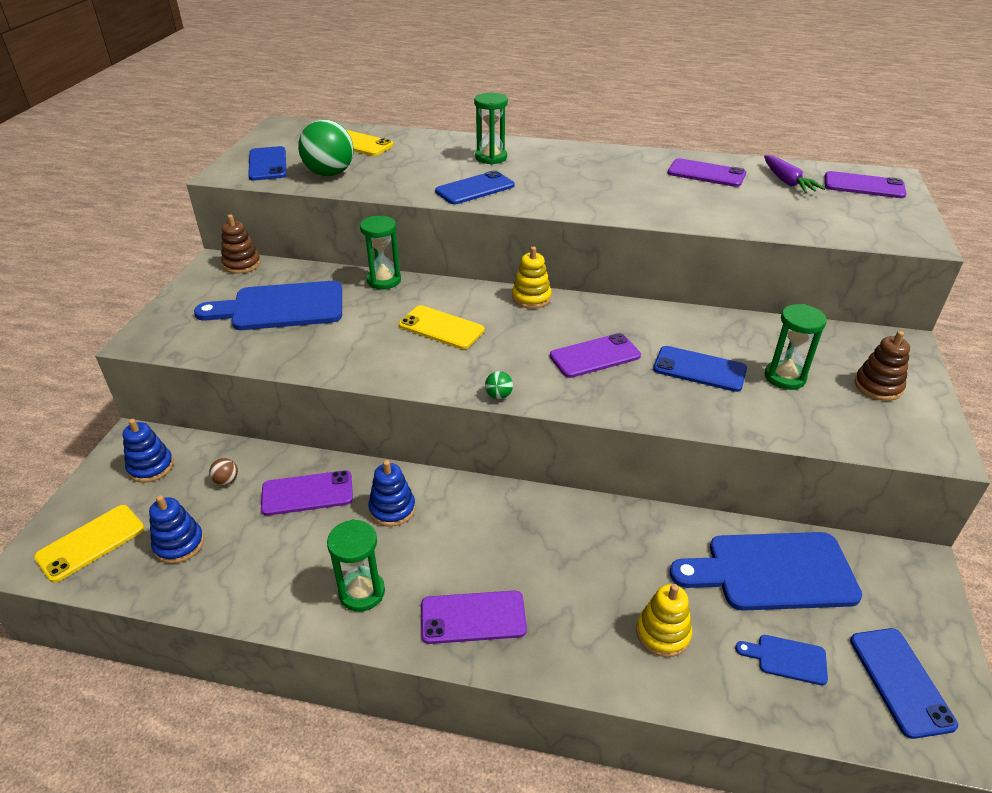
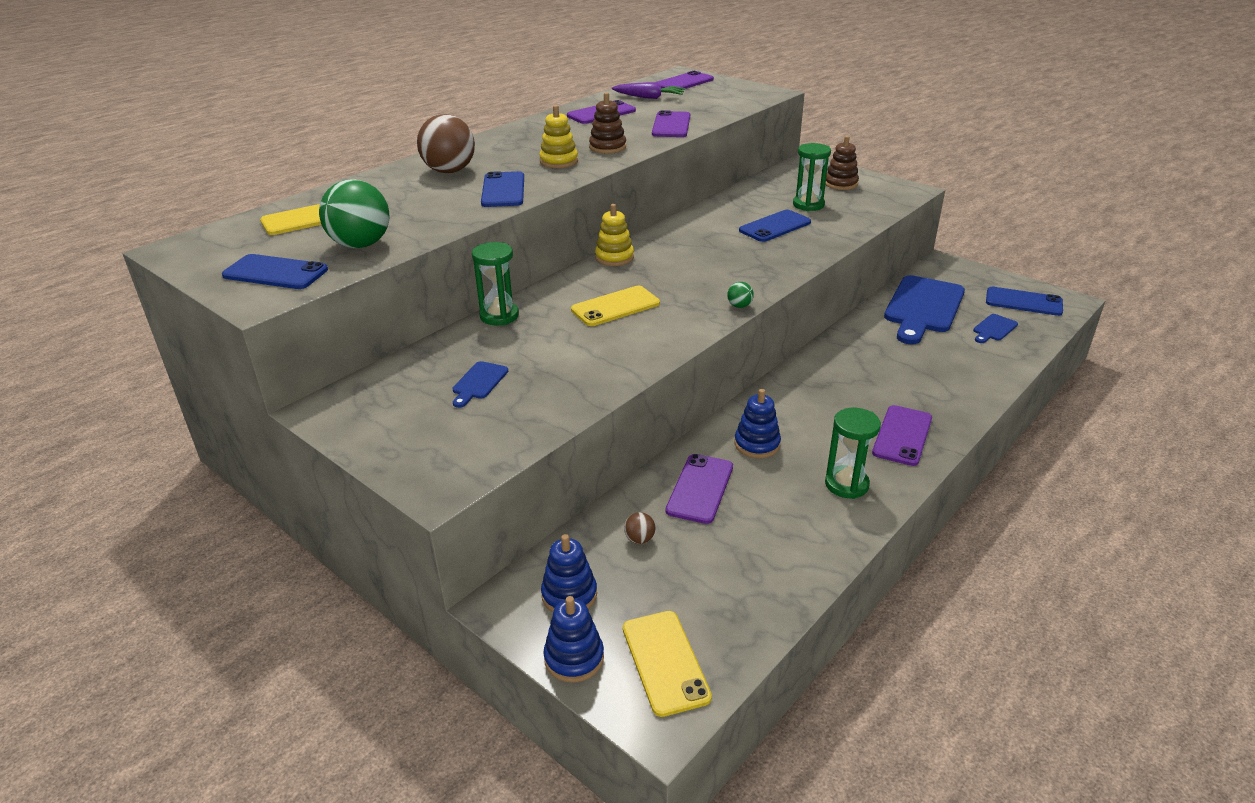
camera: 60 degrees left, 5 degrees down
(179, 544) = (714, 589): blue stacking toy -> blue stacking toy (574, 658)
(242, 264) = (349, 392): brown stacking toy -> brown stacking toy (607, 147)
(281, 307) = (478, 382): blue cutting board -> blue cutting board, size x0.44
(491, 158) = (449, 171): green hourglass -> brown ball
(595, 356) = (723, 256): purple phone -> purple phone (671, 125)
(663, 633) = (954, 363): yellow stacking toy -> yellow stacking toy (559, 161)

